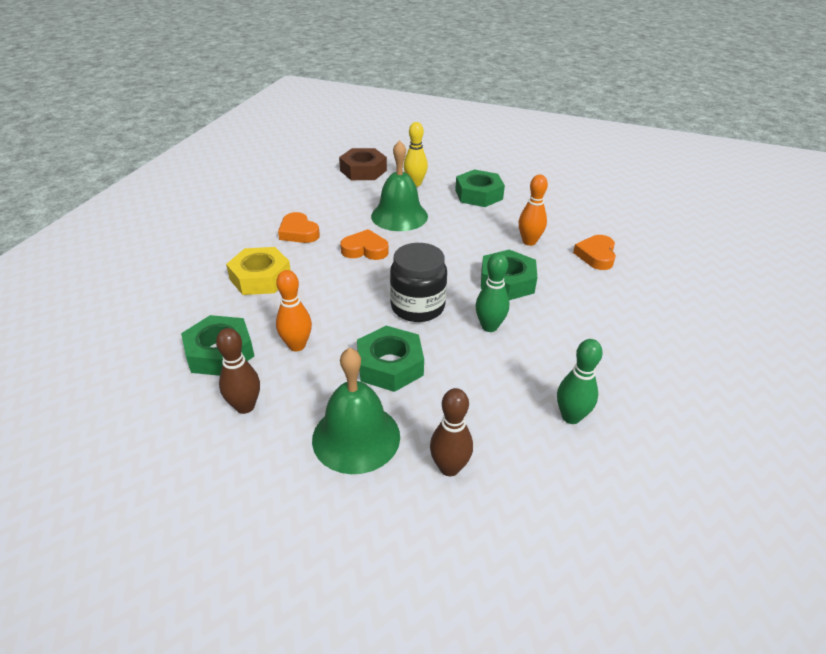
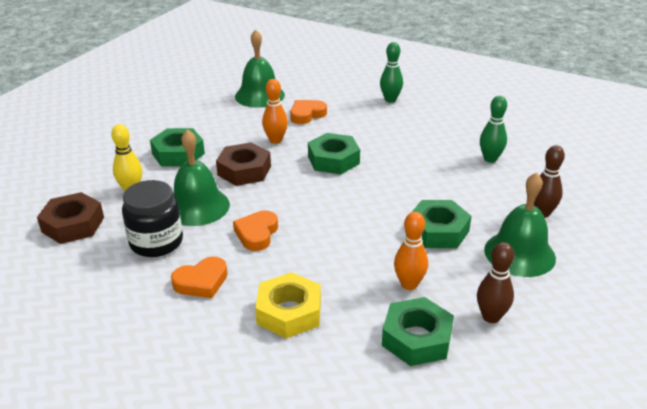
camera: 80 degrees left, 5 degrees down
(417, 307) = (360, 209): black jar -> black jar (156, 242)
(464, 231) = (244, 170): none -> brown nut
(489, 326) = (392, 177): green bowling pin -> green bowling pin (390, 100)
(596, 255) = (307, 115): orange heart -> orange heart turned 120 degrees clockwise
(618, 221) = (259, 95): none -> green bell

